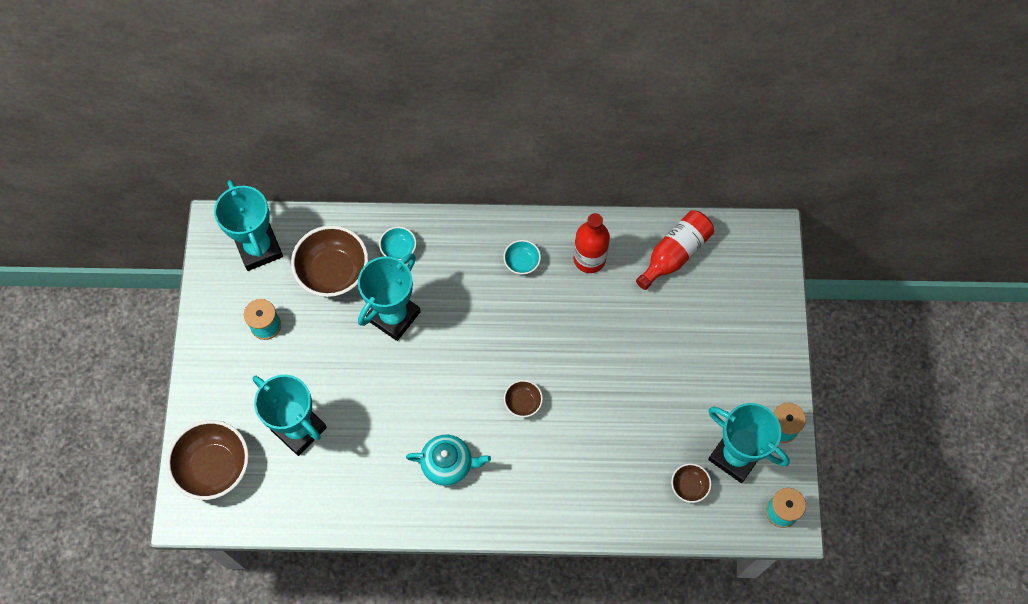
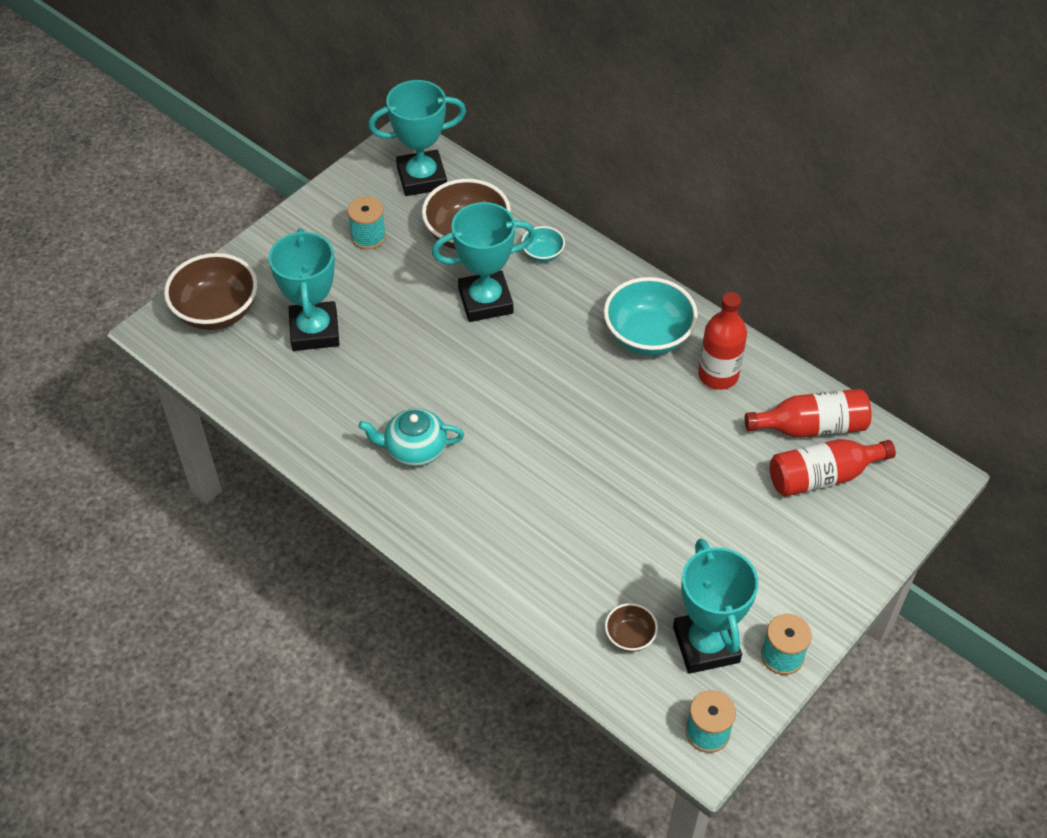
camera: 40 degrees right, 15 degrees down
(259, 248) = (422, 178): turquoise trophy -> turquoise trophy turned 60 degrees clockwise
(448, 464) = (415, 449): turquoise teapot -> turquoise teapot turned 135 degrees clockwise
(522, 262) = (648, 336): turquoise bowl -> turquoise bowl, size x2.03
(523, 402) = (534, 448): brown bowl -> none
(708, 285) = (822, 476): none -> red bottle

